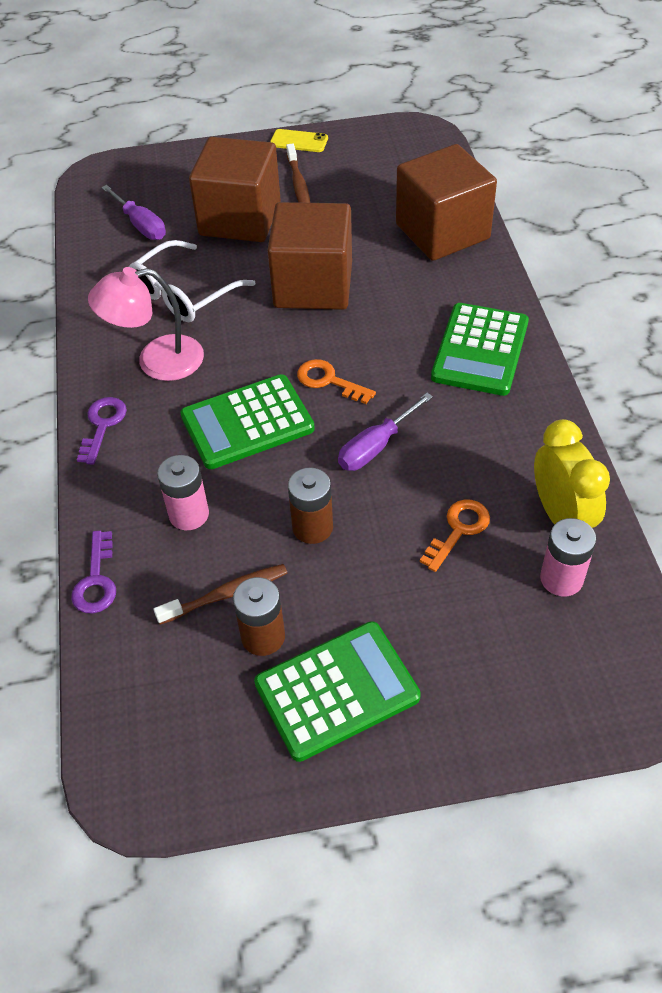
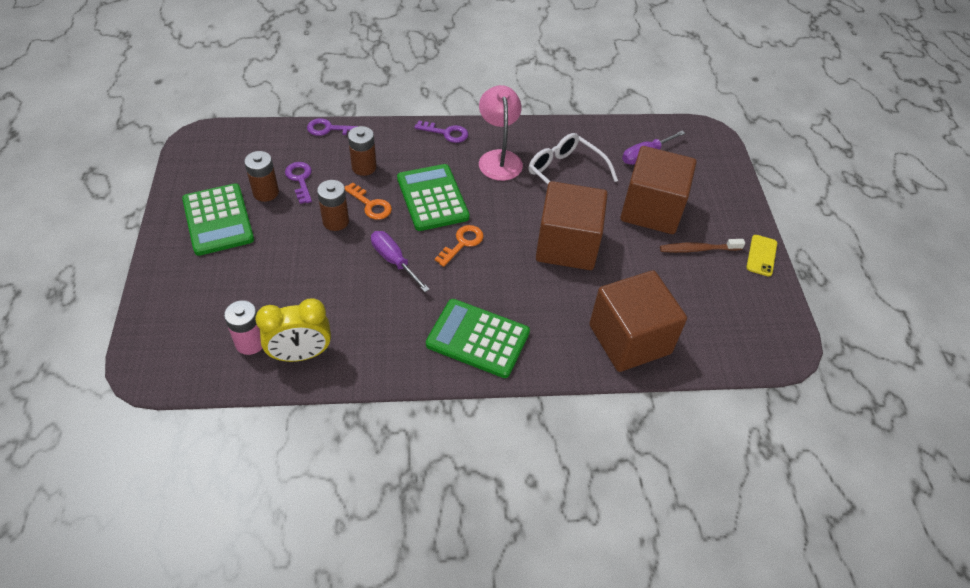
camera: 90 degrees right, 0 degrees up
(189, 514) = (364, 167): pink battery -> brown battery
(226, 594) = (300, 179): brown toothbrush -> purple key
(459, 530) = (309, 294): orange key -> orange key (370, 205)

